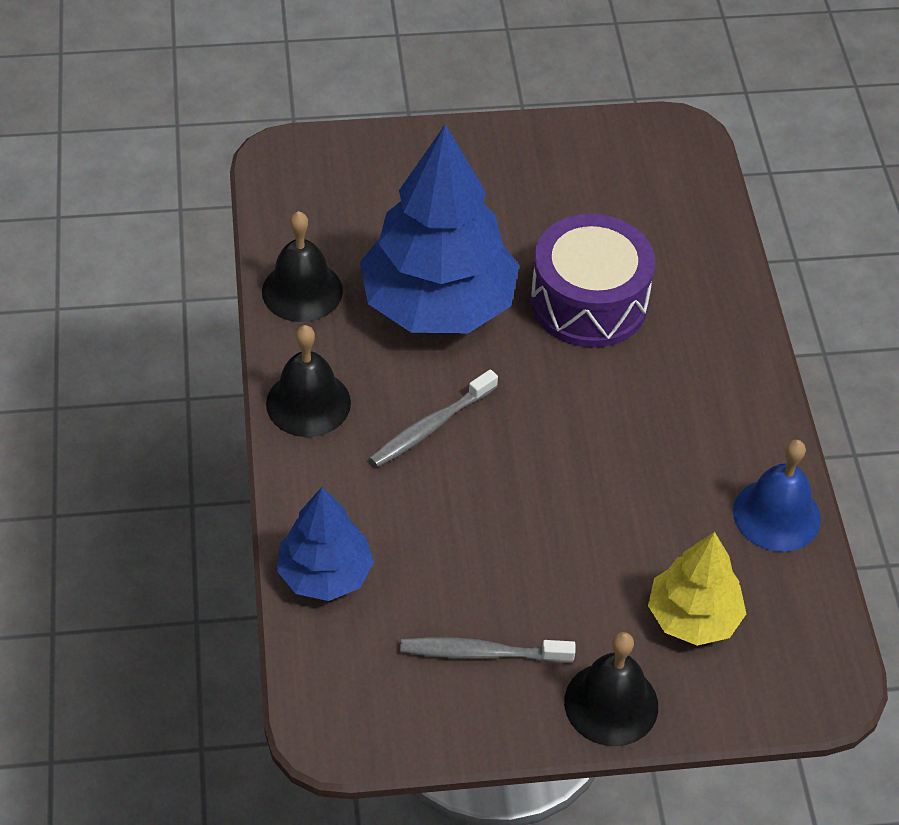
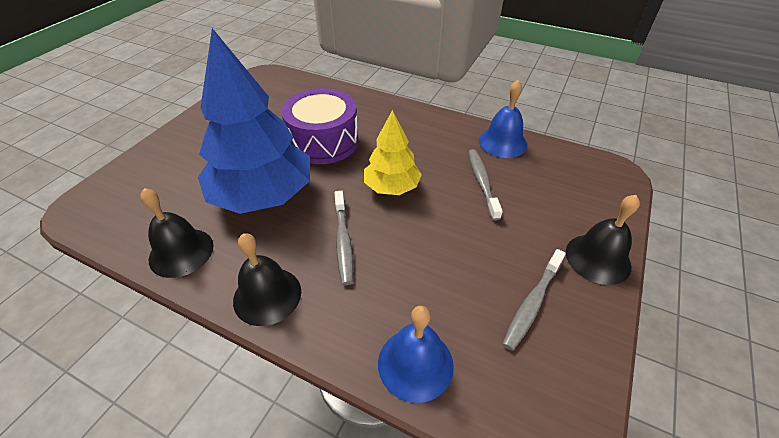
camera: 55 degrees left, 5 degrees down
(325, 574) = (415, 364): blue tree -> blue bell
(657, 524) = (482, 183): none -> grey toothbrush
(693, 617) = (550, 197): yellow tree -> yellow tree (391, 187)

